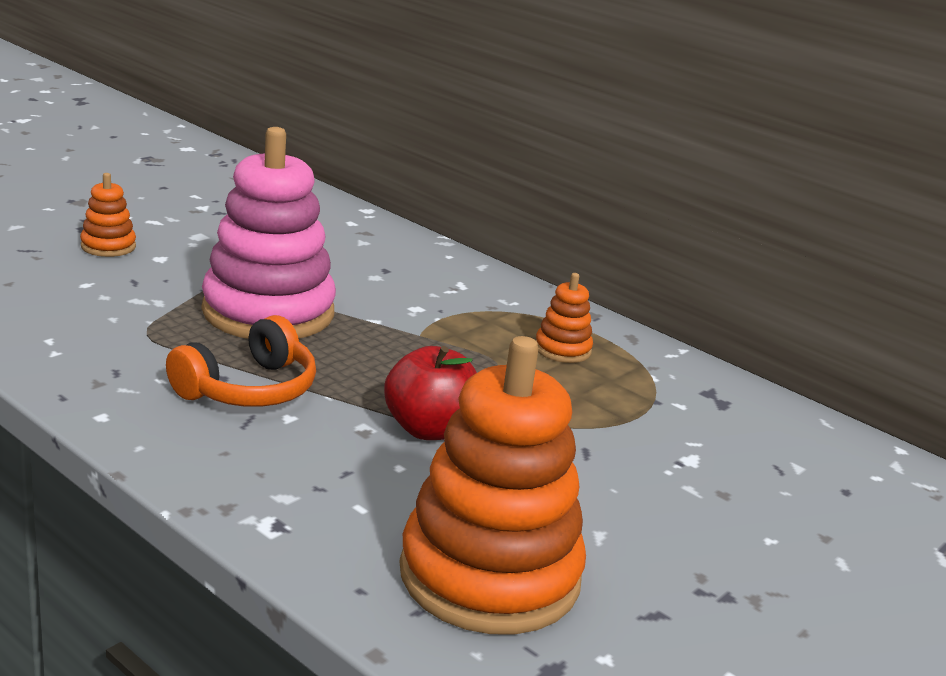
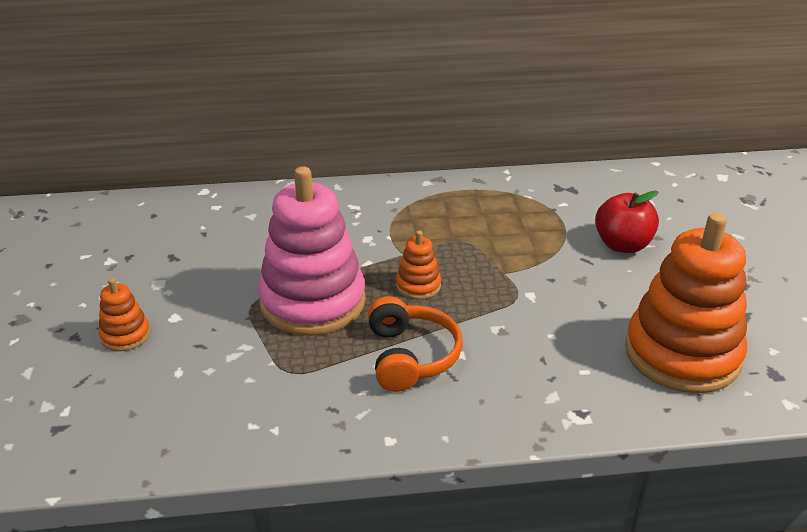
camera: 45 degrees left, 10 degrees up
(429, 429) = (520, 304): red apple -> red apple (622, 245)
(562, 350) = (470, 210): orange stacking toy -> orange stacking toy (418, 286)

